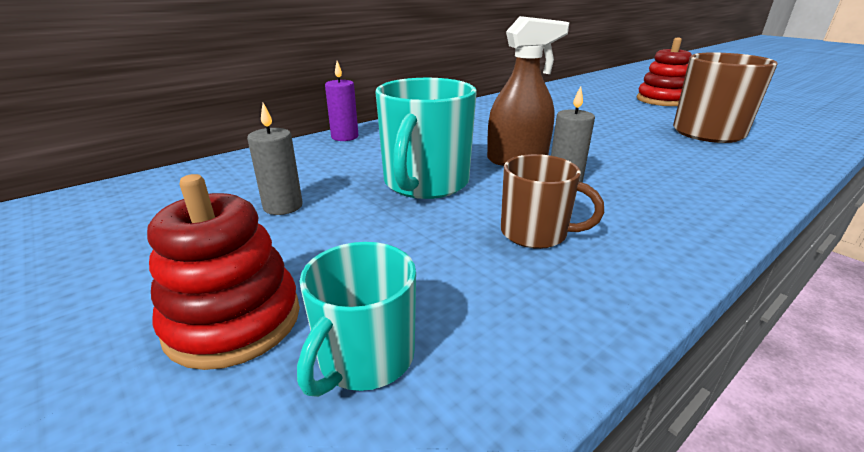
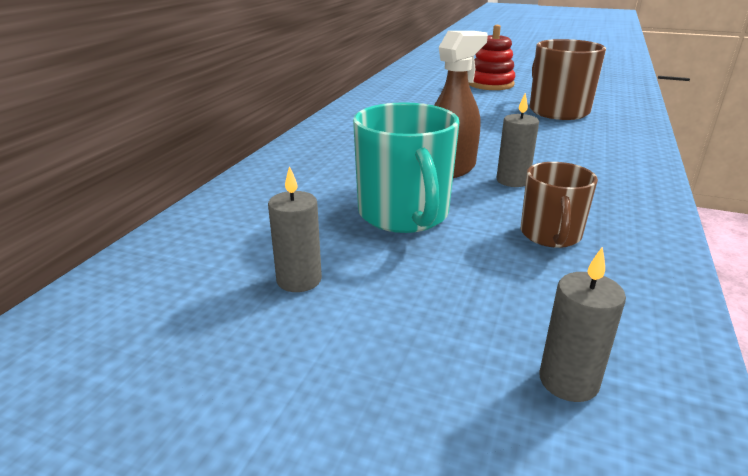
camera: 30 degrees left, 0 degrees up
(234, 321) = (425, 402): red stacking toy -> none
(345, 137) = (247, 183): purple candle -> none
(364, 358) = (568, 381): turquoise mug -> grey candle
(535, 233) = (550, 235): brown mug -> brown mug turned 105 degrees clockwise

